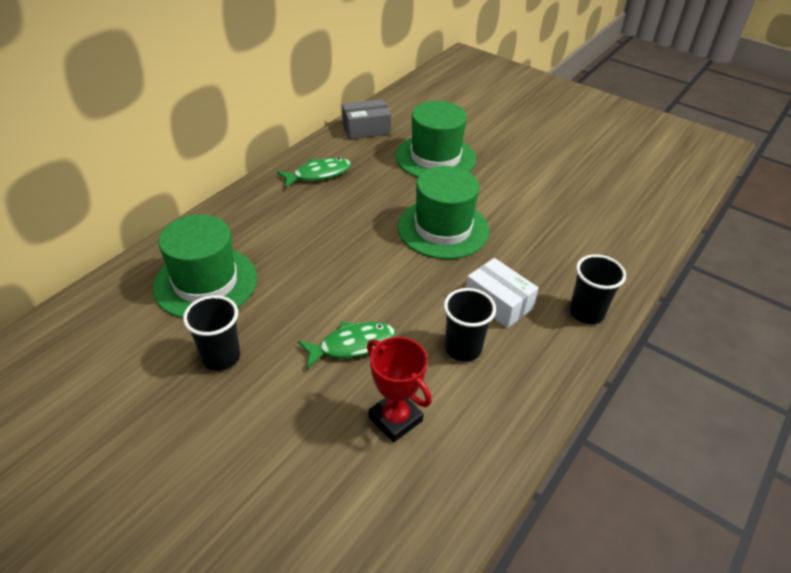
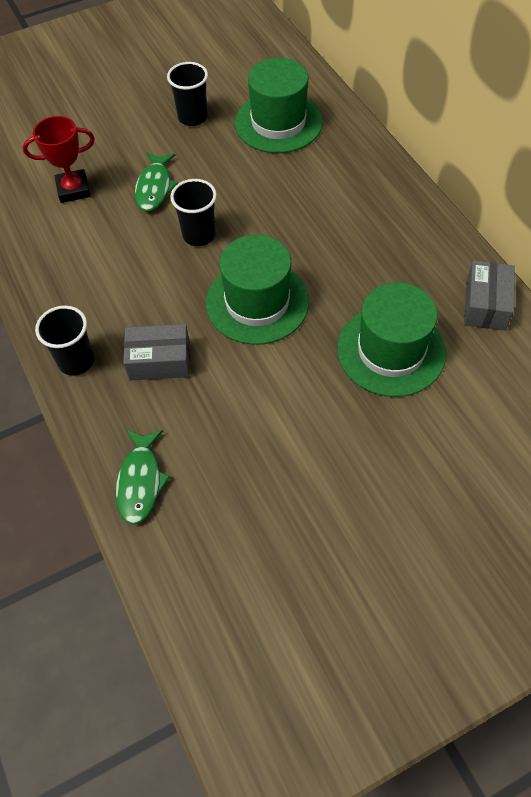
camera: 120 degrees right, 15 degrees up
(318, 174) = (403, 232): green fish -> green fish (140, 482)
(463, 348) = (103, 252): black cup -> black cup (199, 235)
(498, 302) = (133, 300): white box -> none
(540, 262) = (159, 361): none -> grey box

